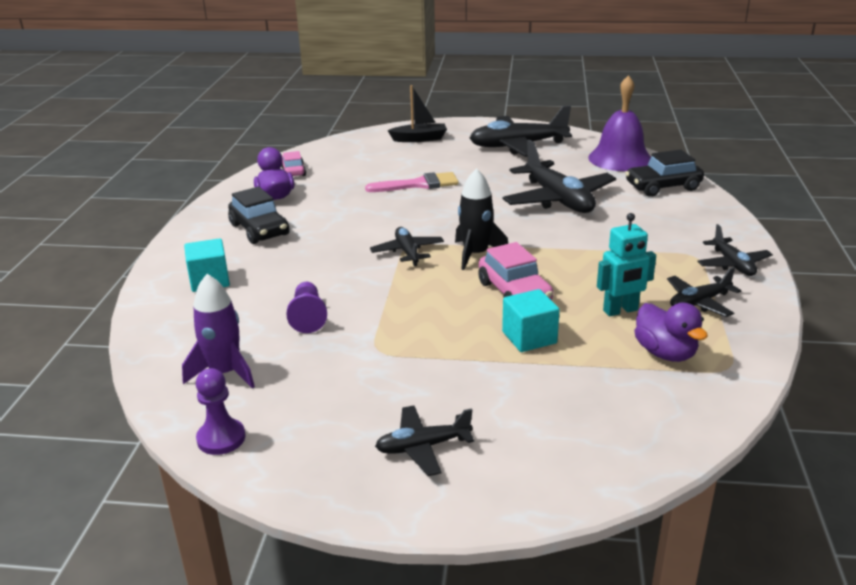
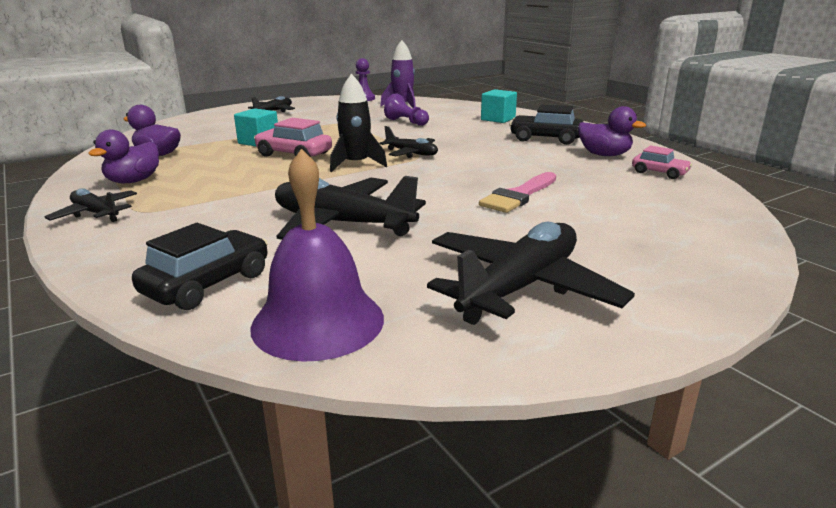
camera: 140 degrees right, 5 degrees down
(419, 139) = (671, 249): black boat -> none
(620, 311) = (201, 164): turquoise robot -> none
(699, 302) = (133, 181): black plane -> purple duck

